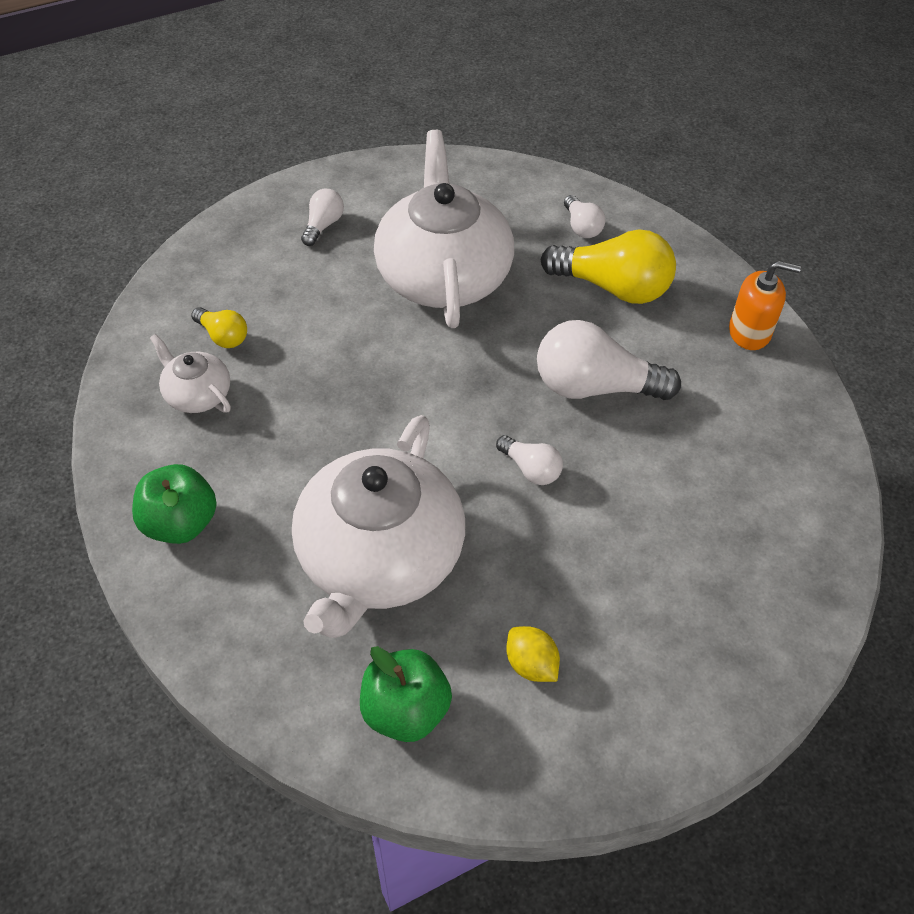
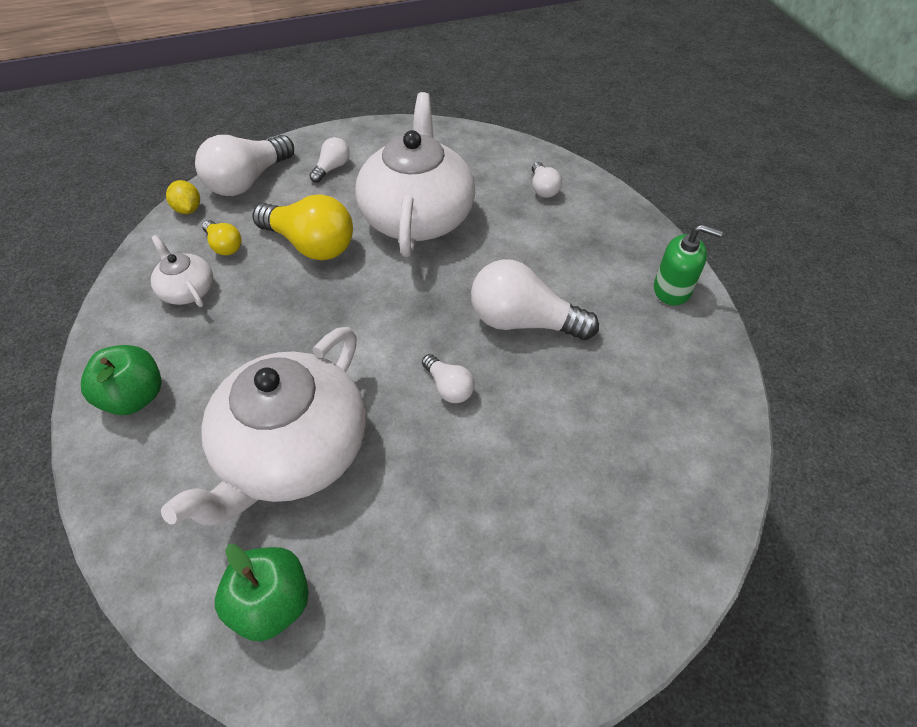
camera: 10 degrees right, 0 degrees up
(224, 252) = (248, 181): none -> white light bulb
(531, 664) = (401, 574): yellow lemon -> yellow lemon (188, 209)
(612, 287) = (558, 239): yellow light bulb -> yellow light bulb (311, 245)
(749, 332) = (672, 289): orange soap dispenser -> green soap dispenser

